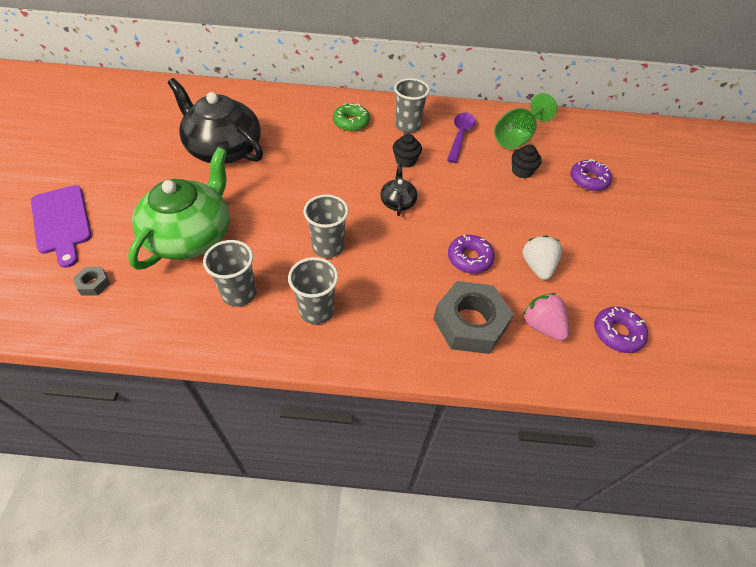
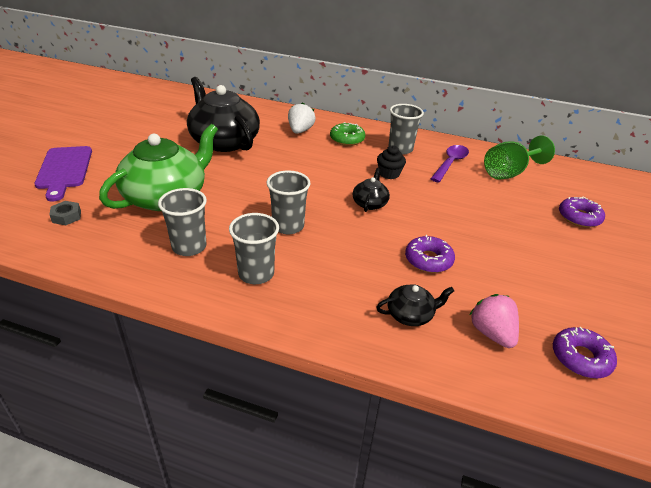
camera: 15 degrees right, 15 degrees down
(470, 323) = (411, 315): grey nut -> black teapot
(522, 171) = (506, 199): black cupcake -> none
(537, 266) = (501, 280): white strawberry -> white strawberry (300, 131)

